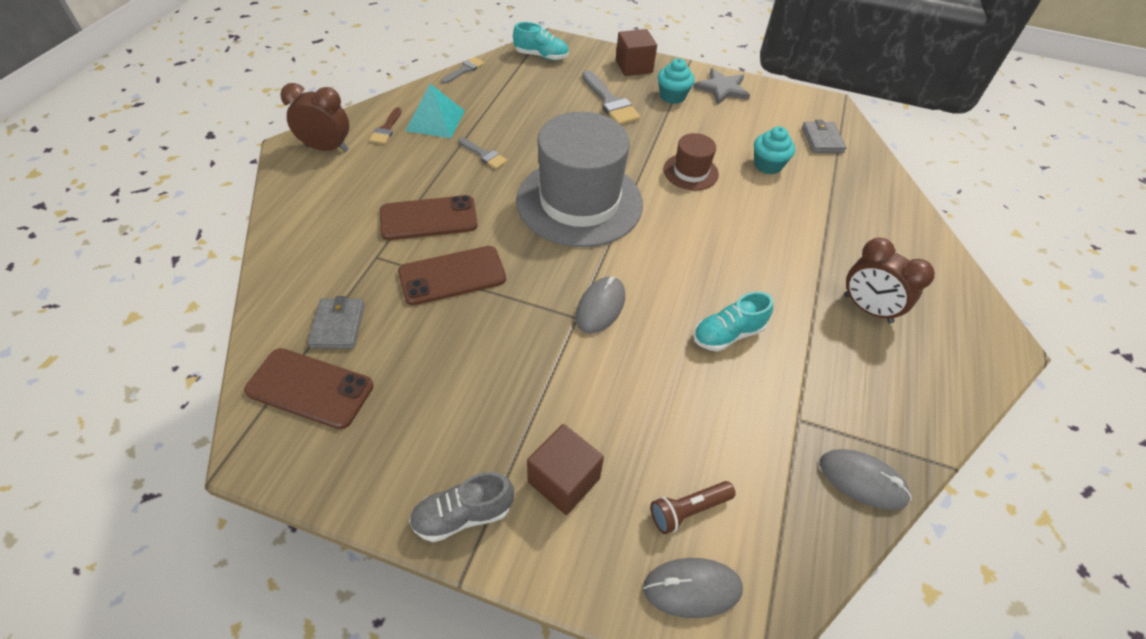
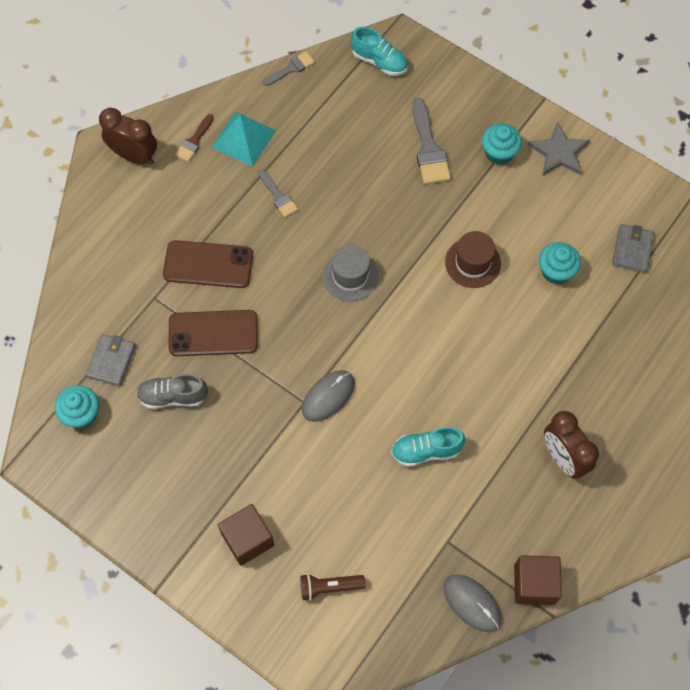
camera: 20 degrees right, 15 degrees up
(310, 388) = (81, 414): brown phone -> turquoise cupcake
(463, 515) = (169, 545): grey shoe -> grey shoe (173, 396)
(579, 202) = (350, 276): grey hat -> grey hat, size x0.46
(634, 66) = (475, 98): brown cube -> brown cube (534, 584)
(692, 588) = (309, 641): grey mouse -> none

